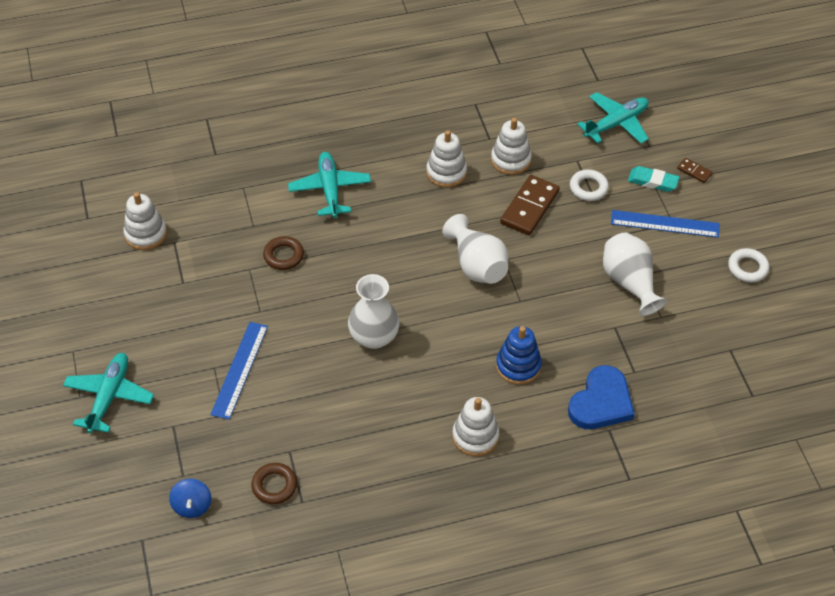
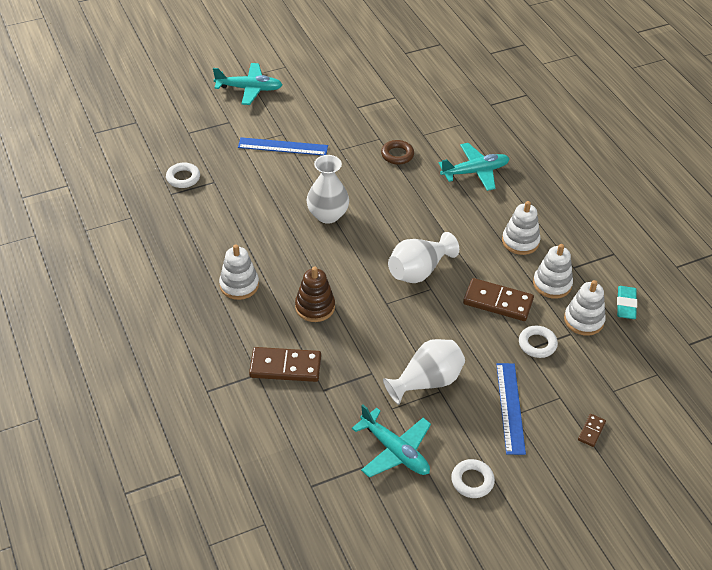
camera: 80 degrees right, 5 degrees down
(146, 234) = (398, 82): white stacking toy -> white stacking toy (583, 320)
(192, 506) = (164, 140): blue spinning top -> none
(274, 486) = (183, 178): brown ring -> white ring
(518, 366) = (315, 307): blue stacking toy -> brown stacking toy
(601, 402) = (285, 367): blue heart -> brown domino
(616, 123) = (633, 362): turquoise plane -> turquoise plane (395, 451)
(652, 181) = (564, 395): turquoise eraser -> turquoise eraser (626, 305)

